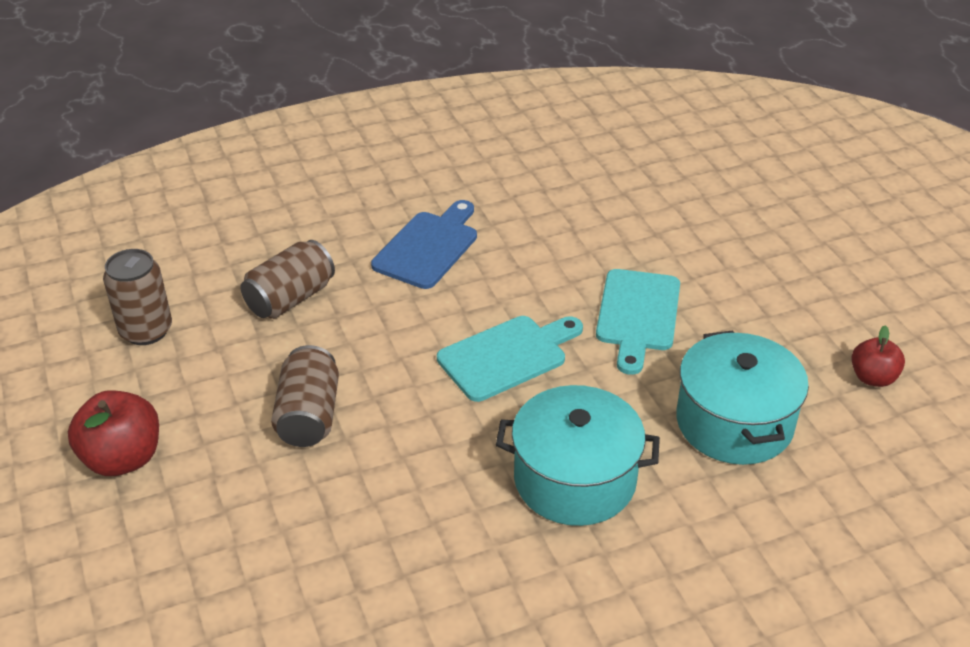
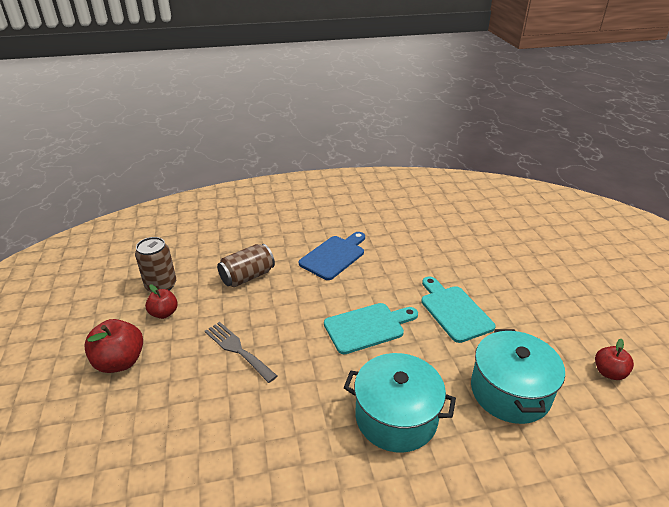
camera: 10 degrees right, 5 degrees down
(168, 375) = (164, 313): none -> red apple
(309, 416) = (237, 349): brown can -> grey fork
(638, 315) = (454, 311): turquoise cutting board -> turquoise cutting board turned 135 degrees clockwise

